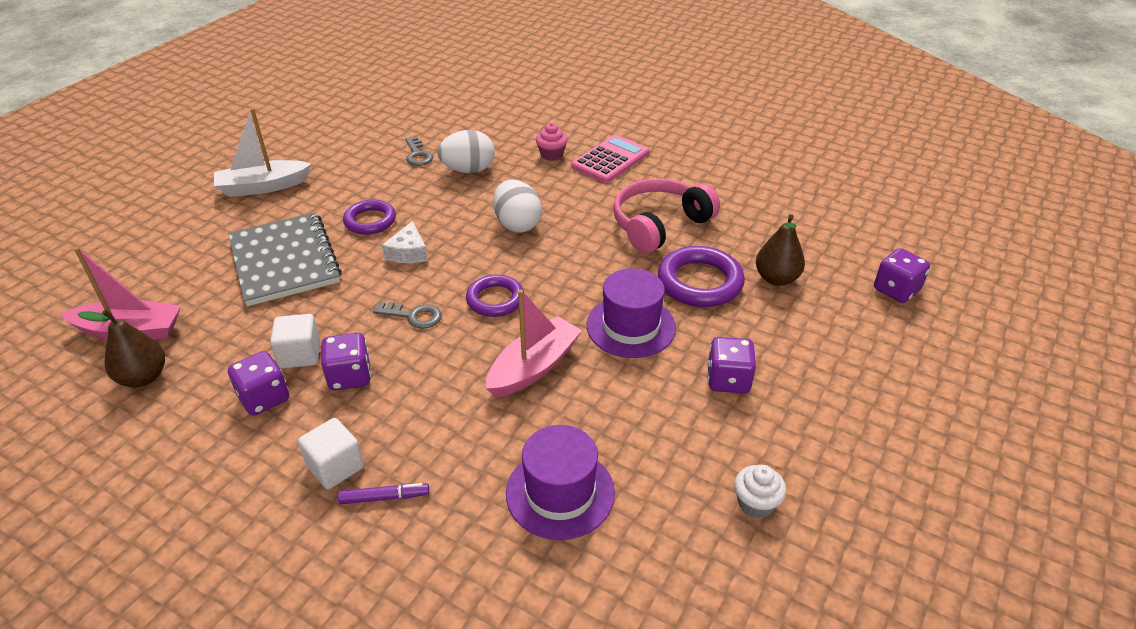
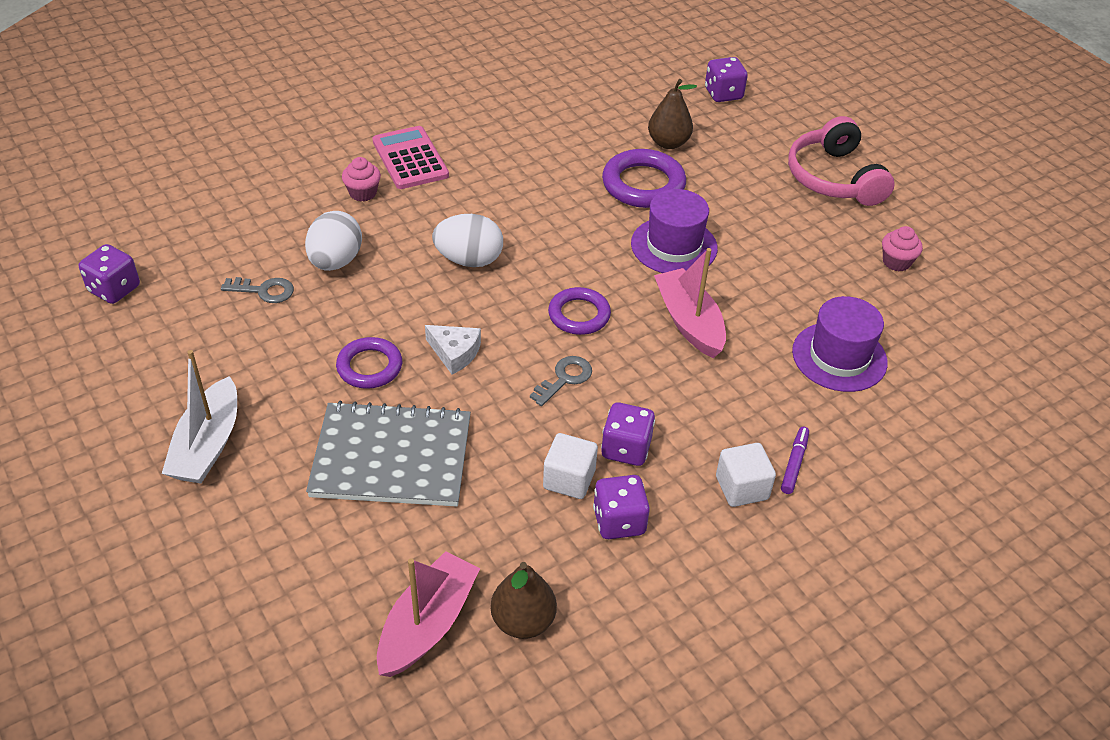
camera: 65 degrees left, 5 degrees up
(659, 225) = (544, 172): pink headphones -> pink headphones (834, 178)
(728, 380) = (769, 221): purple dice -> purple dice (114, 289)
(755, 504) = (896, 262): white cupcake -> pink cupcake

